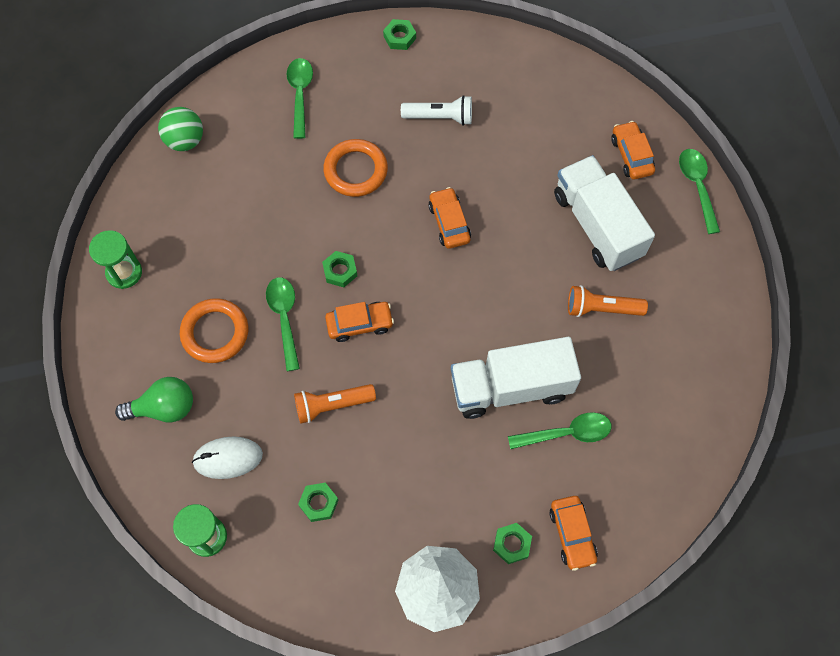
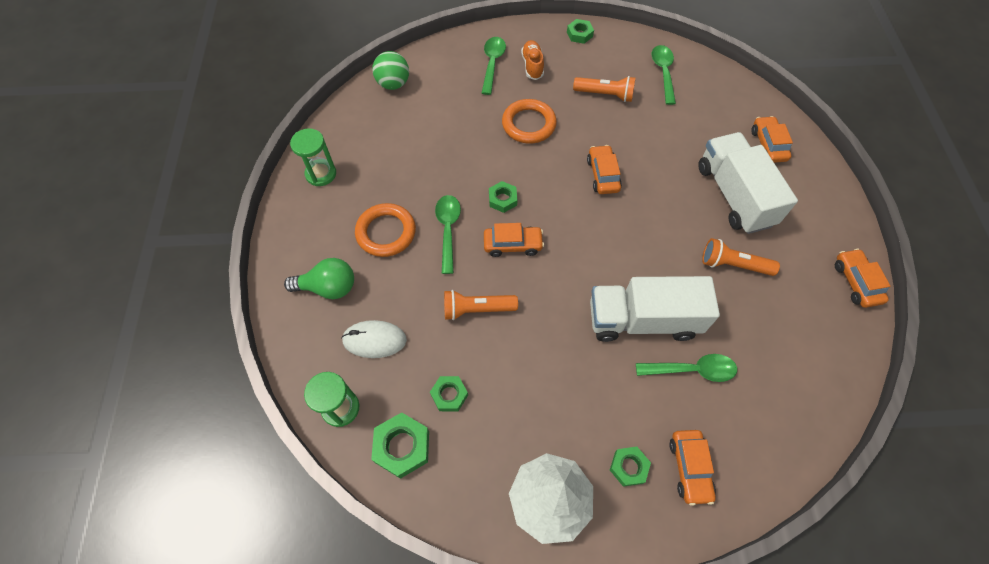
camera: 10 degrees right, 5 degrees down
(279, 565) = (402, 446): none -> green nut
(348, 90) = (532, 66): none -> orange shoe
(440, 117) = (605, 95): white flashlight -> orange flashlight
(697, 186) = (826, 177): green spoon -> green spoon (663, 72)
(731, 307) = (855, 282): none -> orange car

